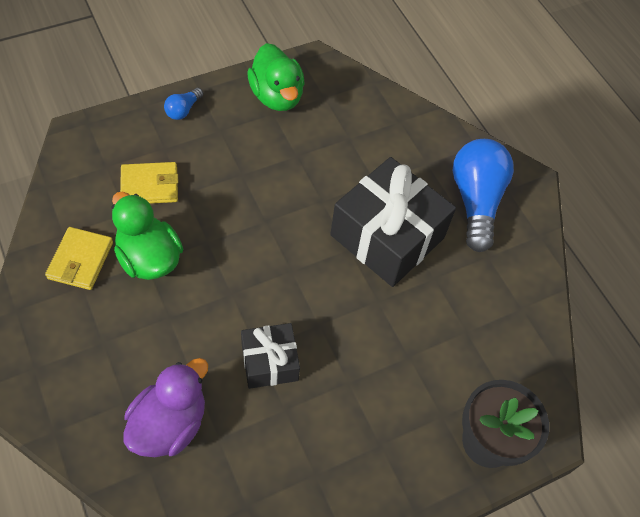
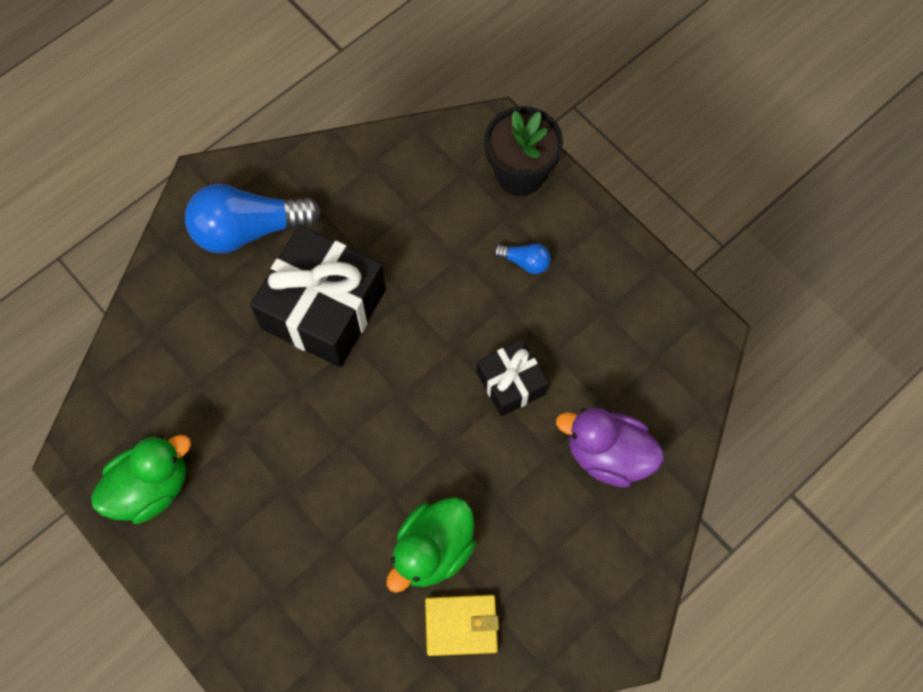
camera: 100 degrees left, 10 degrees up
(150, 186) = (335, 590): yellow wallet -> none
(183, 110) = (206, 596): blue light bulb -> blue light bulb (525, 262)

